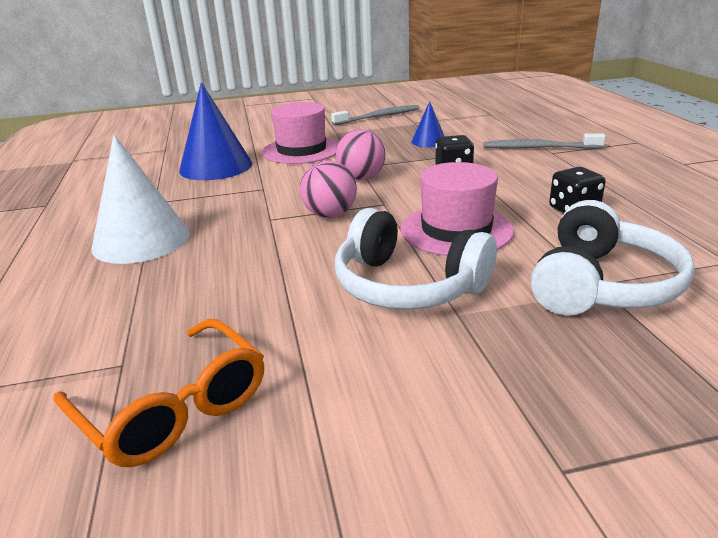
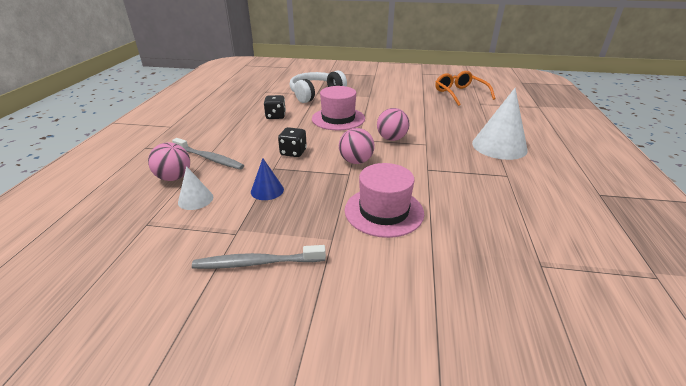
camera: 160 degrees left, 5 degrees up
(216, 167) = (468, 207): blue cone -> none
(407, 286) = (378, 105): white headphones -> none
(482, 127) = (195, 199): none -> white cone
(535, 132) = (174, 178): none -> pink ball

